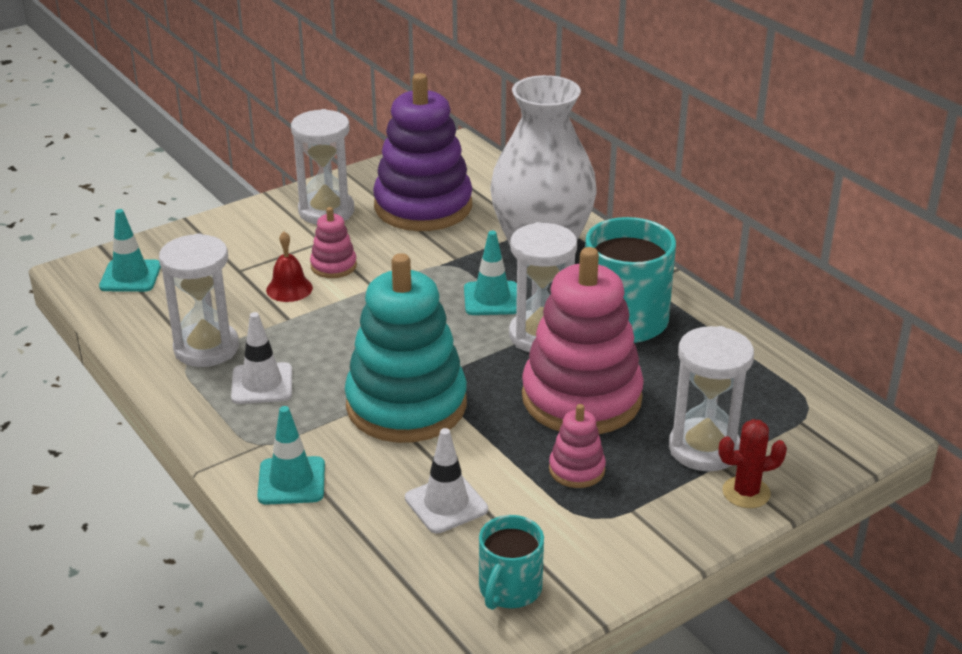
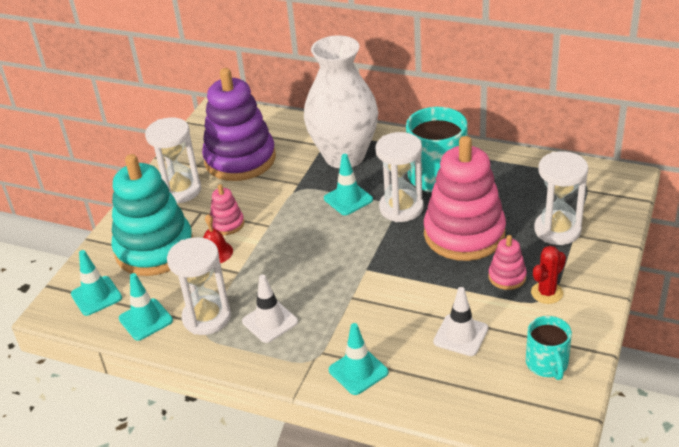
camera: 30 degrees left, 5 degrees up
(148, 321) = (145, 319): none -> turquoise traffic cone
(406, 405) = (372, 289): turquoise stacking toy -> turquoise stacking toy (154, 249)
(746, 492) = (603, 243): red cactus -> red cactus (547, 293)

